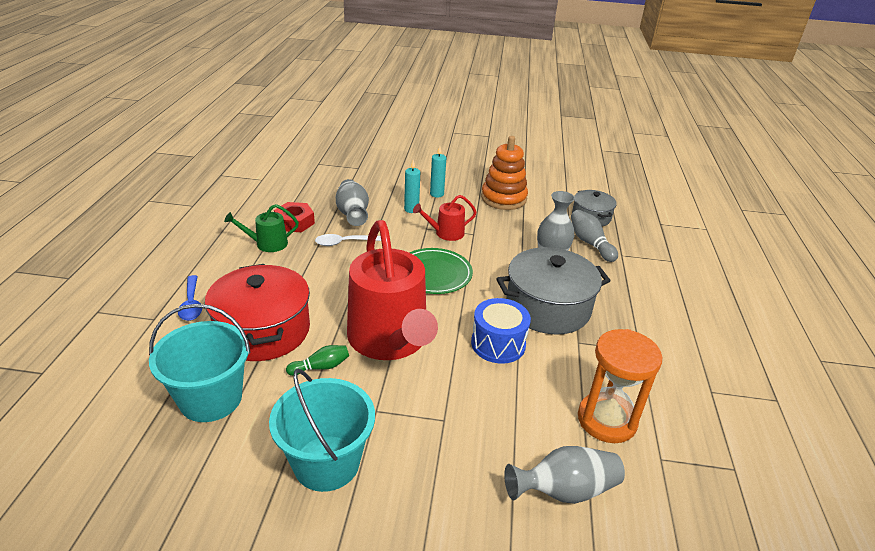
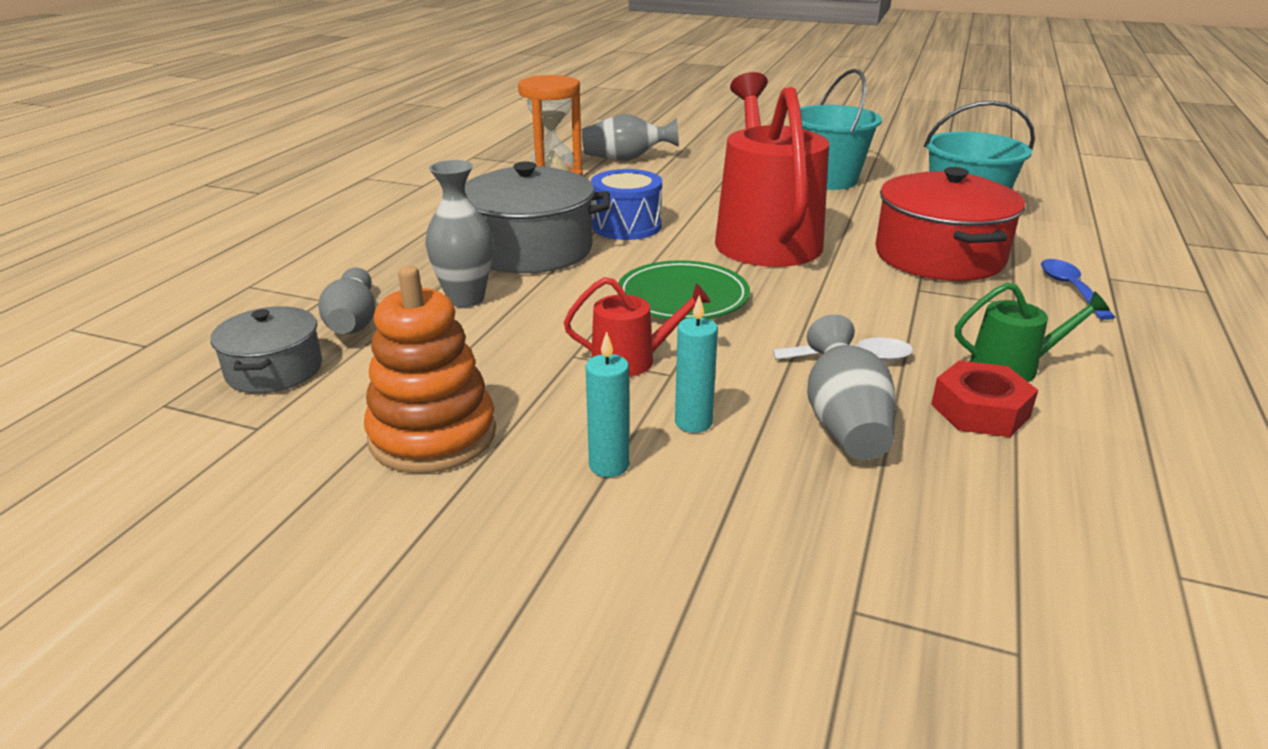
camera: 165 degrees left, 5 degrees down
(321, 367) = (849, 225): green bowling pin -> none

